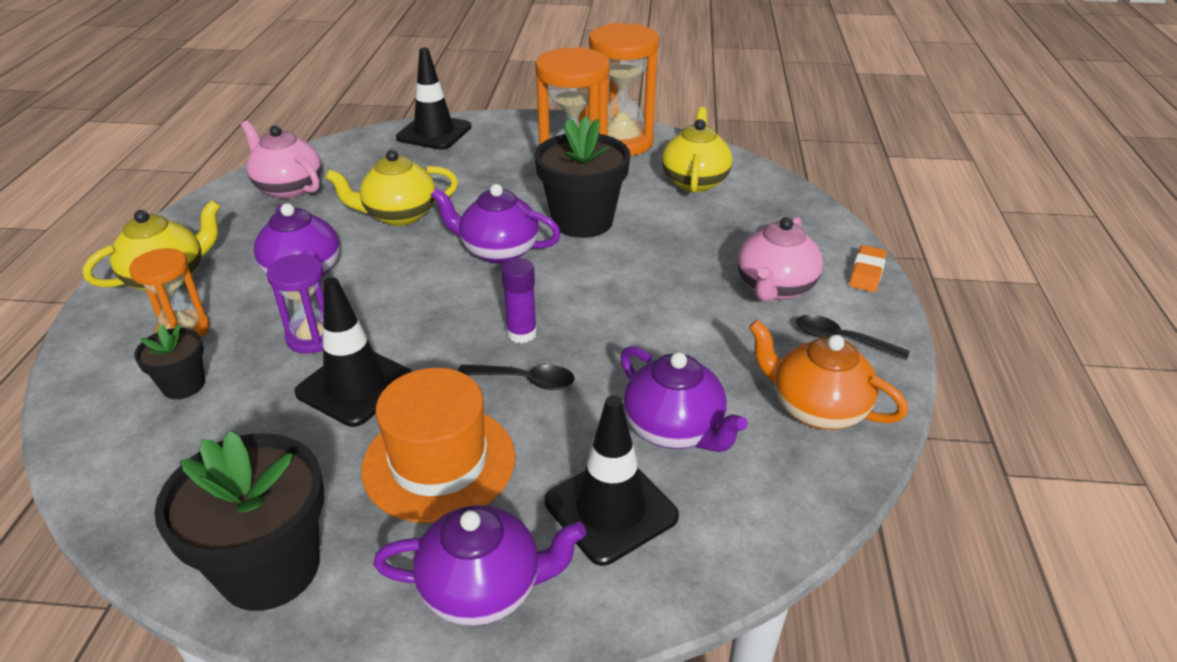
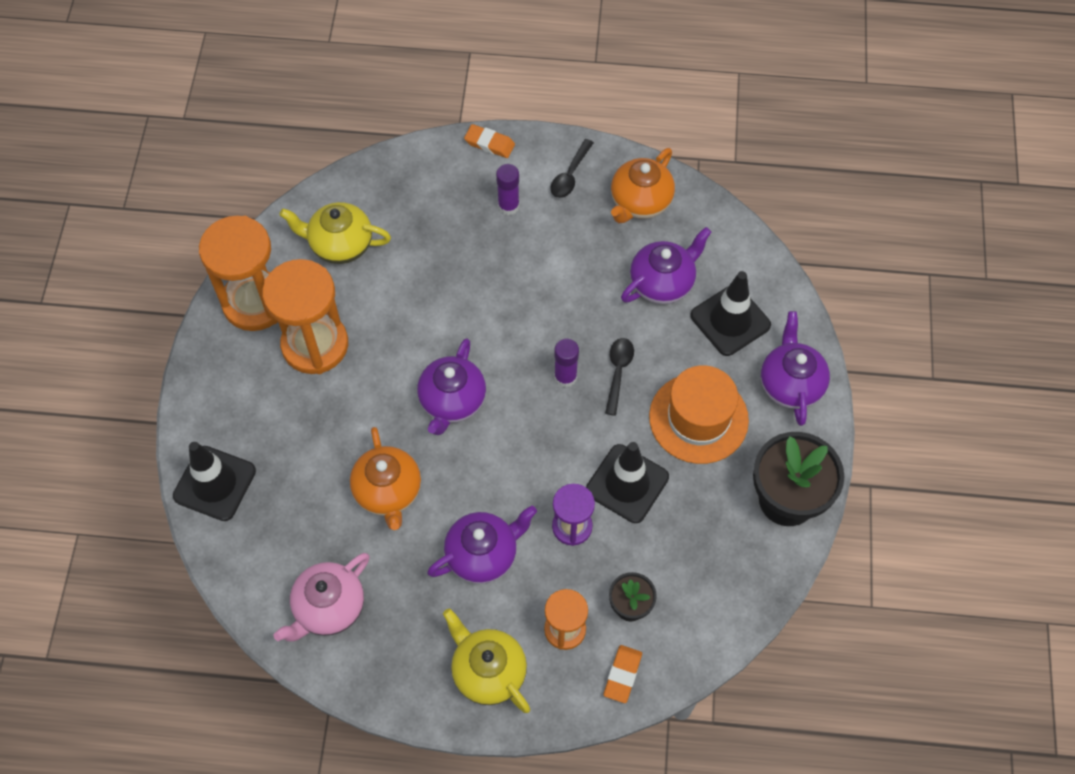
camera: 90 degrees left, 25 degrees up
(98, 377) = (622, 675): none -> orange eraser
(399, 215) = (388, 492): yellow teapot -> orange teapot
(582, 221) = (406, 337): black flower pot -> none
(774, 288) = (508, 206): pink teapot -> purple glue stick

